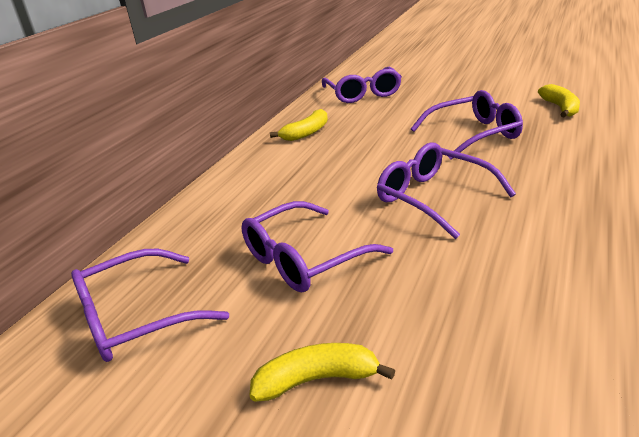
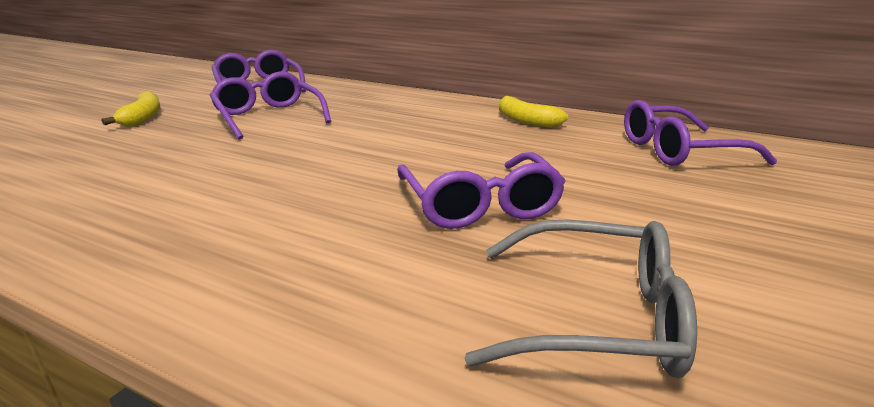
camera: 90 degrees right, 5 degrees down
(434, 198) = (314, 162): purple glasses -> none
(560, 108) = (595, 317): yellow banana -> grey glasses

